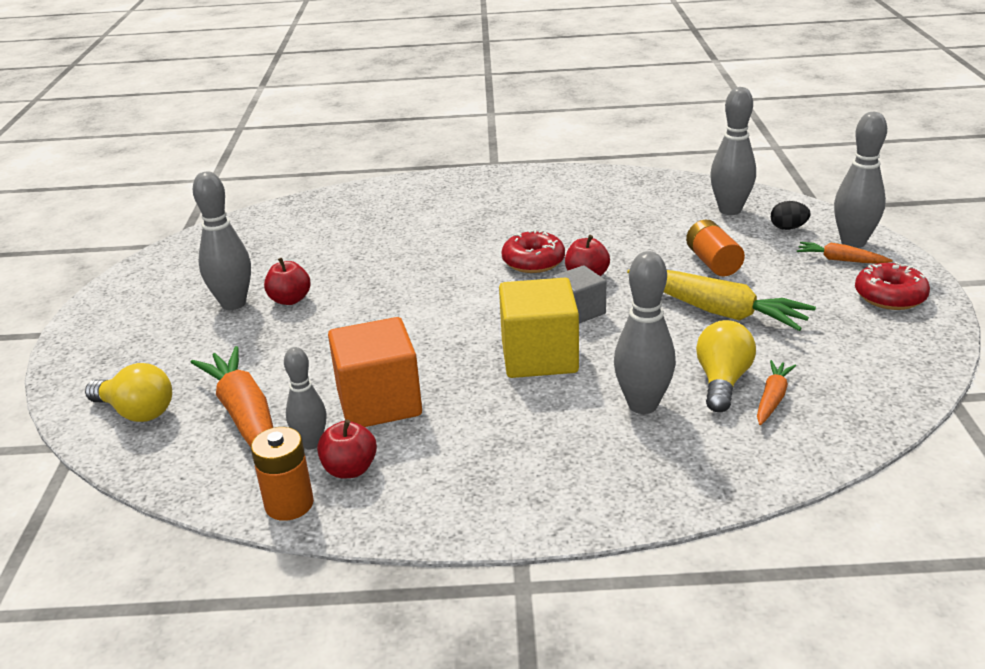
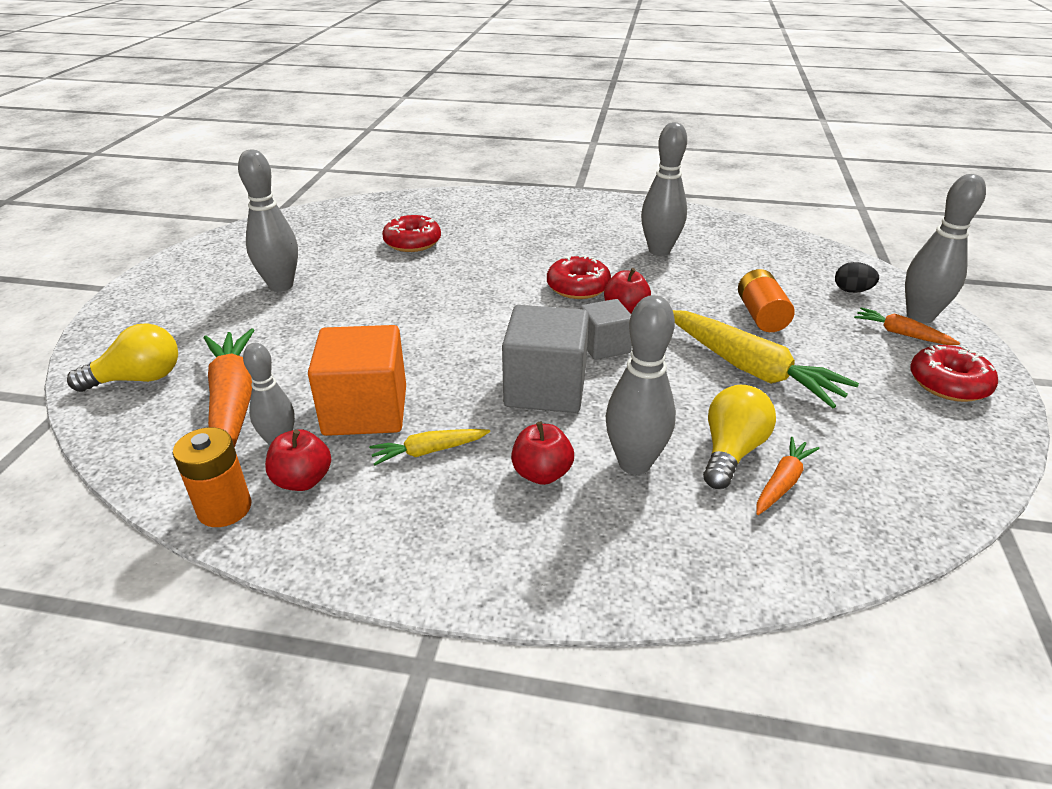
camera: 10 degrees right, 5 degrees up
(136, 412) = (138, 379): yellow light bulb -> yellow light bulb turned 60 degrees counterclockwise
(290, 300) = (333, 290): red apple -> red apple (542, 473)
(349, 242) = (412, 242): none -> red donut
(455, 426) = (429, 451): none -> yellow carrot
(539, 357) = (545, 388): yellow cube -> grey cube
(730, 210) = (795, 263): grey bowling pin -> grey bowling pin (659, 251)

